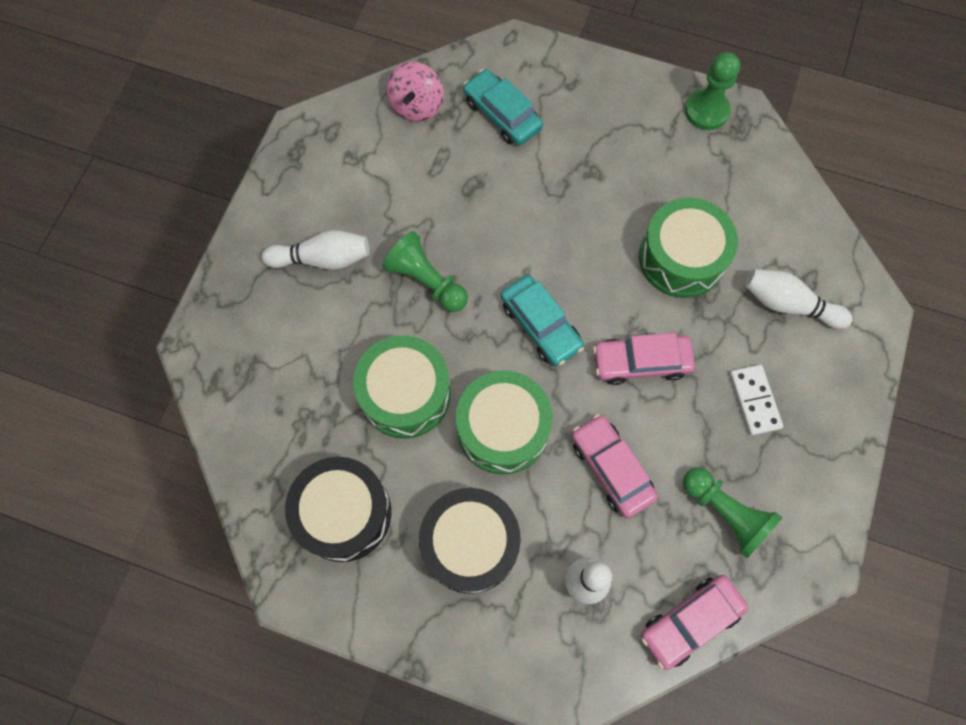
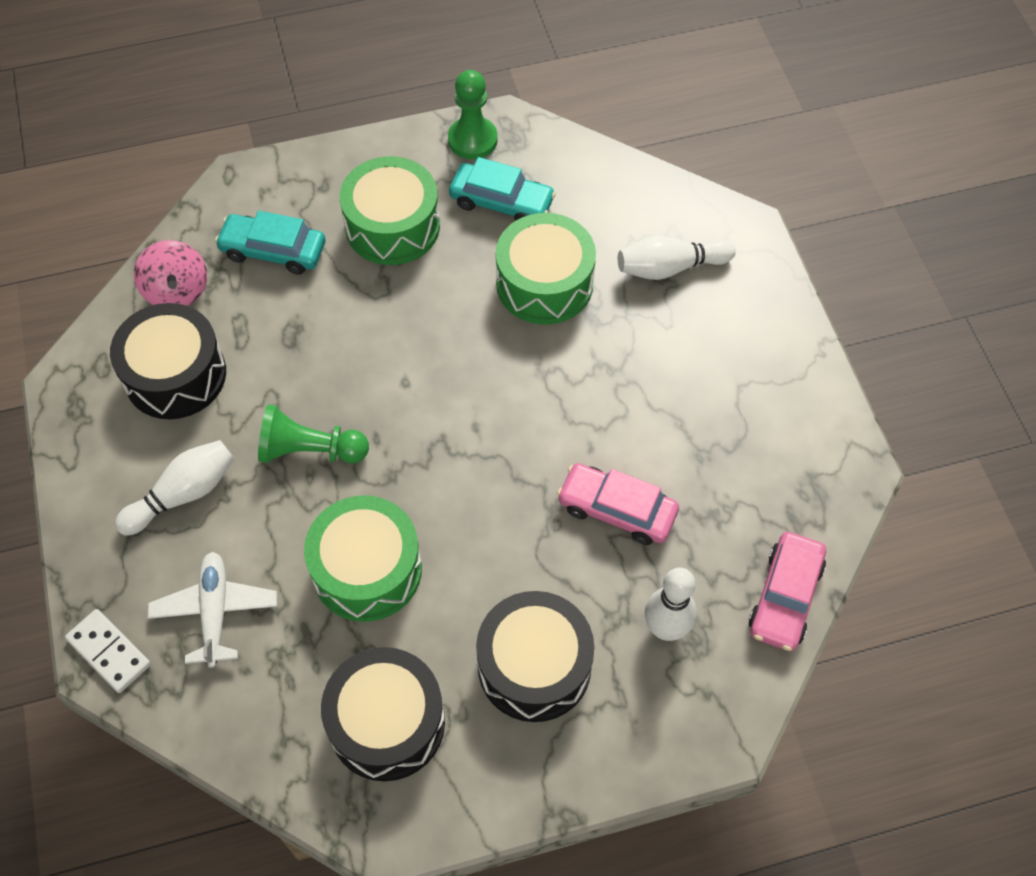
camera: 35 degrees left, 10 degrees down
(287, 357) = (215, 612): none -> white plane
(374, 168) = (175, 375): none -> black drum
(502, 428) = (488, 540): green drum -> green drum (392, 226)
(541, 325) = (455, 422): turquoise car -> turquoise car (501, 202)
(641, 362) = (575, 398): pink car -> none
(725, 513) = (746, 482): green pawn -> none
(754, 400) = (701, 369): white domino -> white domino (109, 652)

